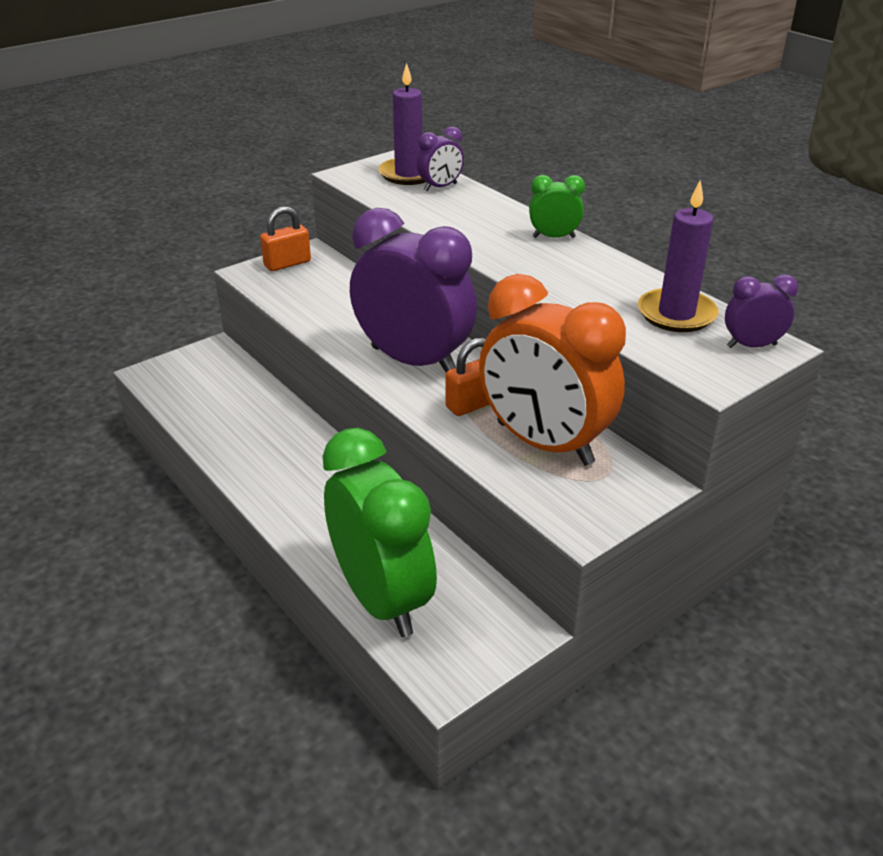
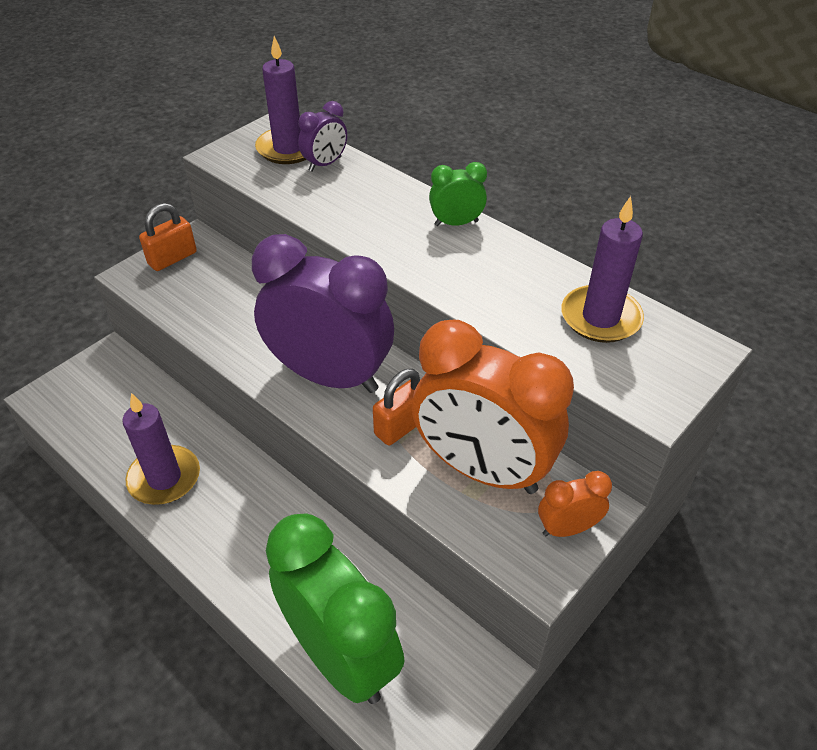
camera: 10 degrees left, 10 degrees up
(245, 445) = (164, 478): none -> purple candle
(617, 496) = (567, 528): none -> orange clock
(751, 346) = (682, 352): purple clock -> none

